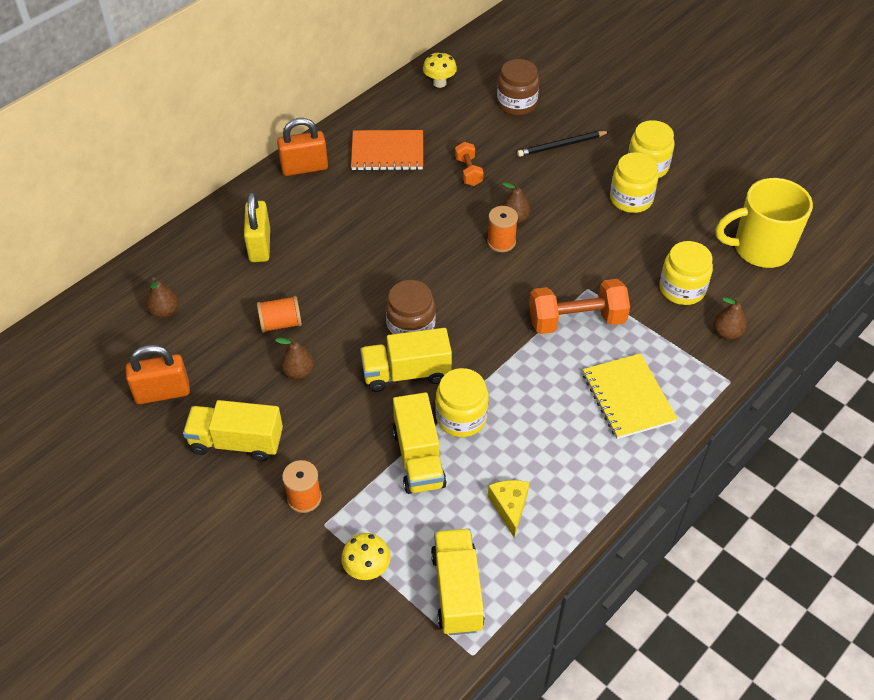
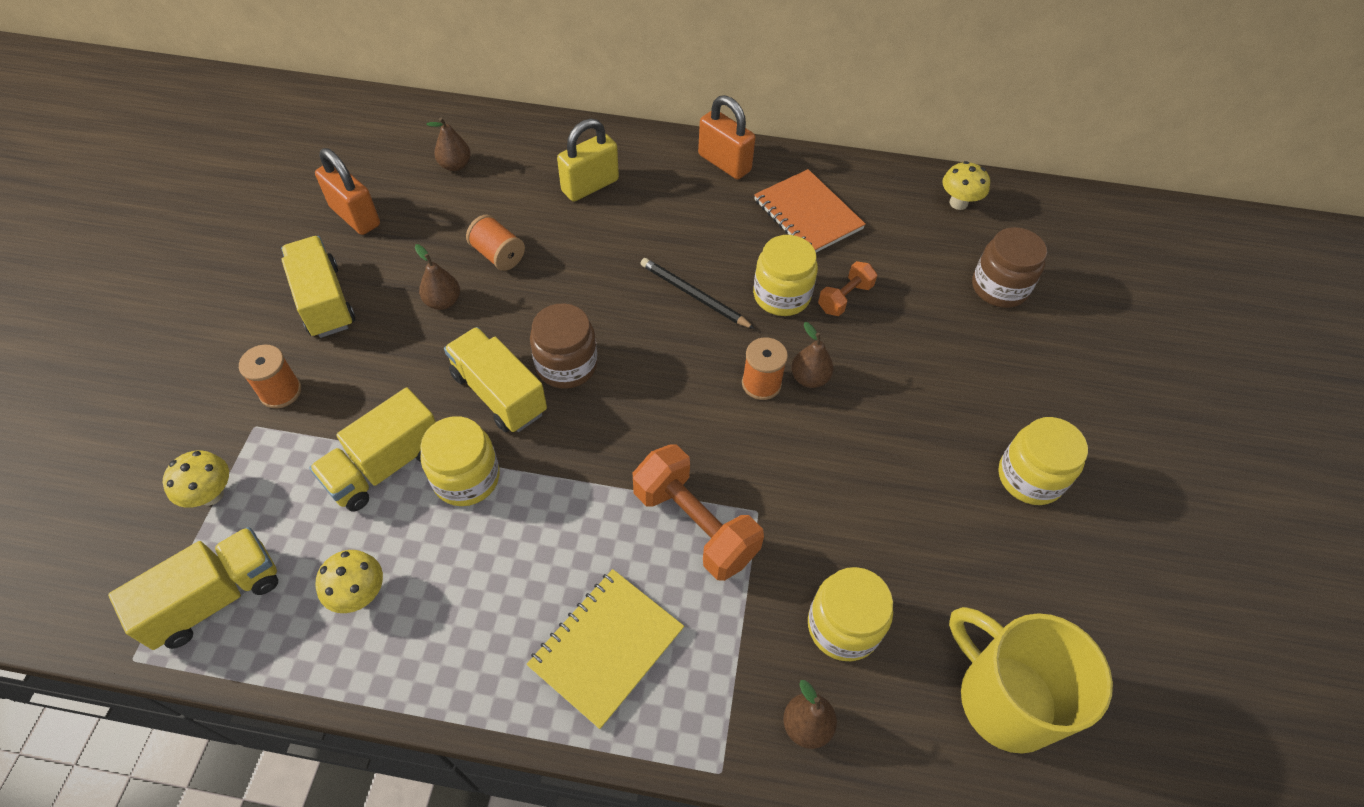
camera: 55 degrees right, 5 degrees up
(509, 507) = (359, 594): yellow cheese -> yellow mushroom
(561, 145) = (974, 365): black pencil -> black pencil (694, 295)
(631, 199) = (953, 486): yellow jar -> yellow jar (781, 295)

